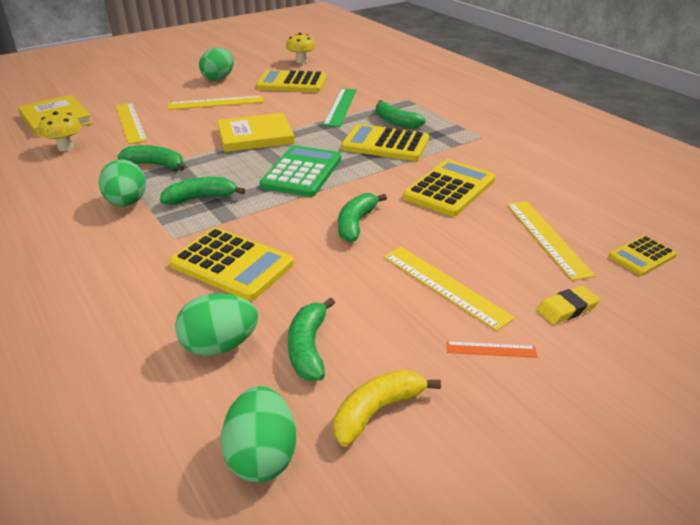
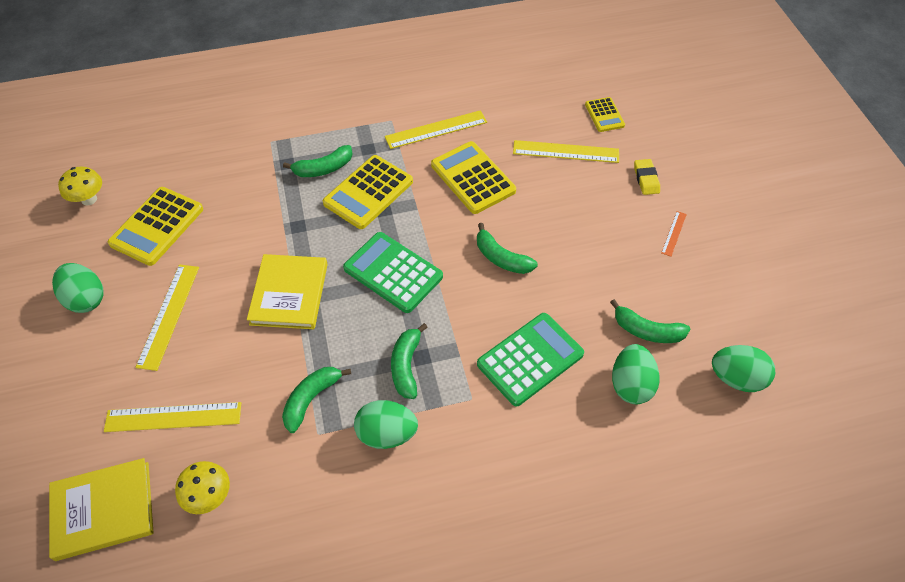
camera: 70 degrees left, 20 degrees up
(232, 264) = (530, 359): yellow calculator -> green calculator
(340, 107) = (258, 201): green ruler -> none
(377, 411) = (712, 310): yellow banana -> none
(444, 286) = (603, 232): yellow ruler -> yellow ruler (436, 129)

